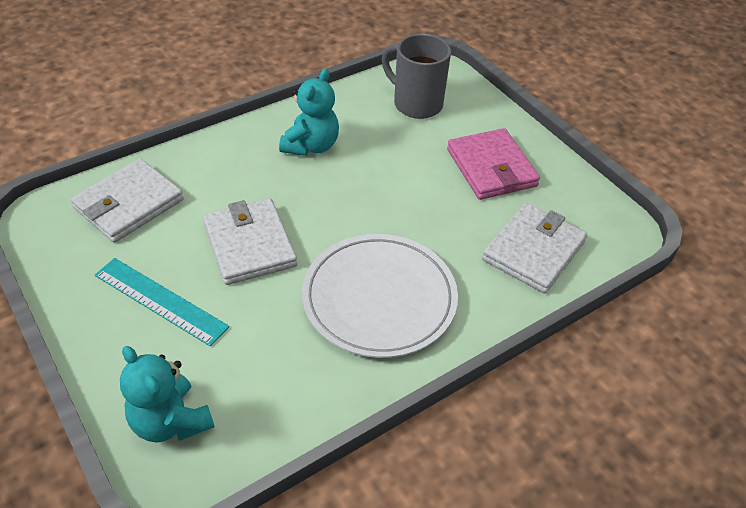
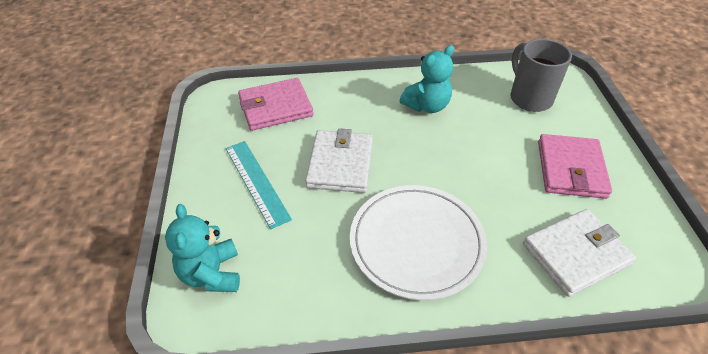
camera: 30 degrees right, 0 degrees up
(129, 204) = (275, 107): white wallet -> pink wallet

